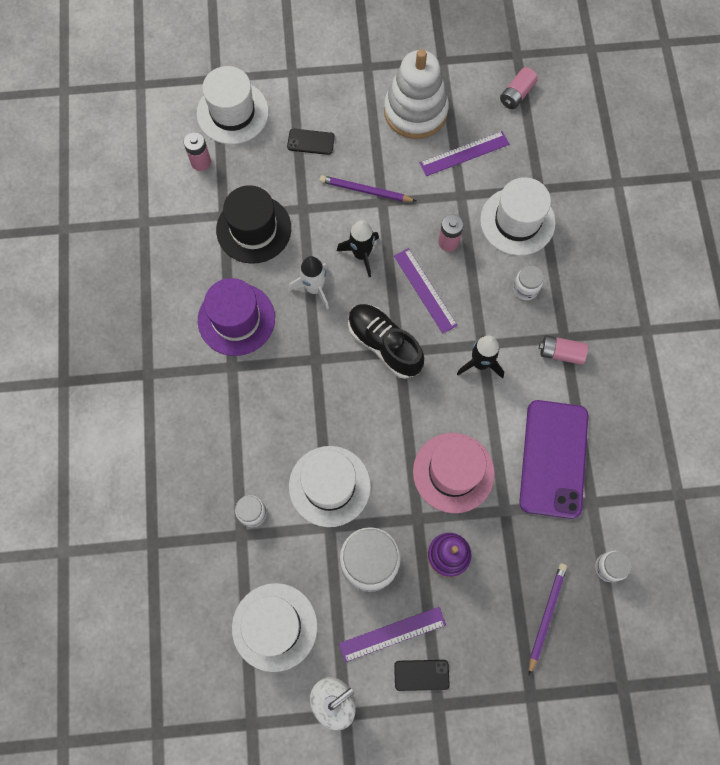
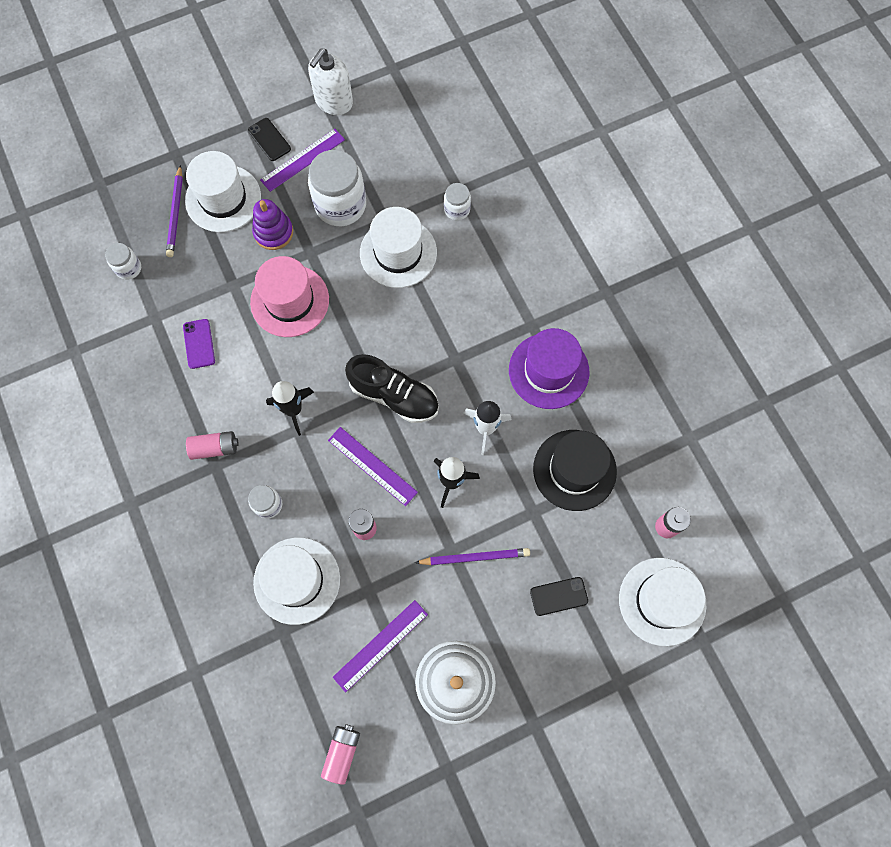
camera: 160 degrees right, 0 degrees up
(274, 627) = (402, 134): white hat -> white hat (223, 198)
(421, 675) = (269, 140): black phone -> black phone turned 75 degrees clockwise
(553, 459) = (199, 344): purple phone -> purple phone, size x0.44

